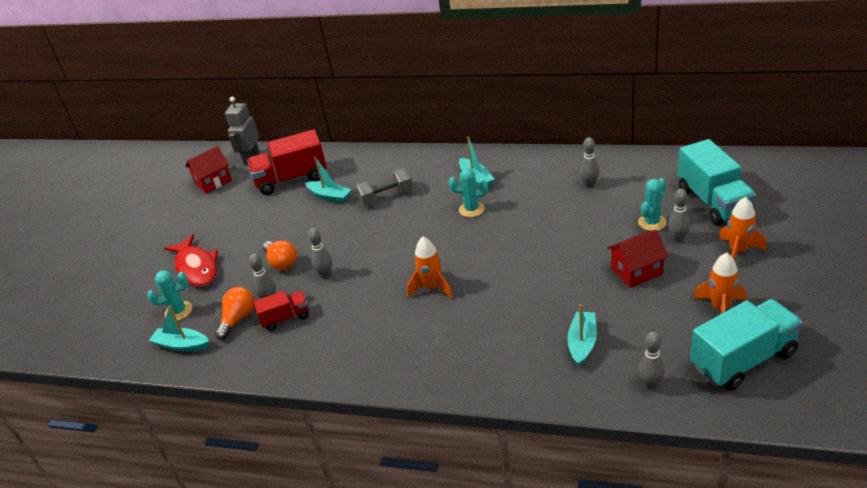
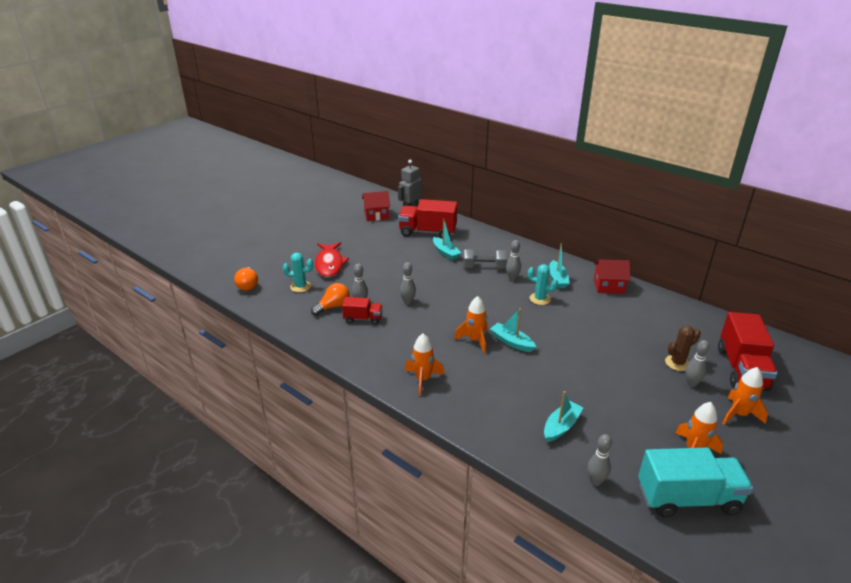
camera: 20 degrees right, 5 degrees down
(182, 345) = (288, 308): turquoise boat -> turquoise boat (511, 342)
(282, 263) = (385, 283): orange light bulb -> orange light bulb (248, 285)
(404, 359) = (423, 379): none -> orange rocket
(589, 185) = (643, 316): grey bowling pin -> grey bowling pin (512, 278)
(636, 271) = (640, 393): red house -> red house (609, 286)
(652, 222) = (677, 363): turquoise cactus -> brown cactus
(713, 202) = (741, 368): turquoise truck -> red truck

